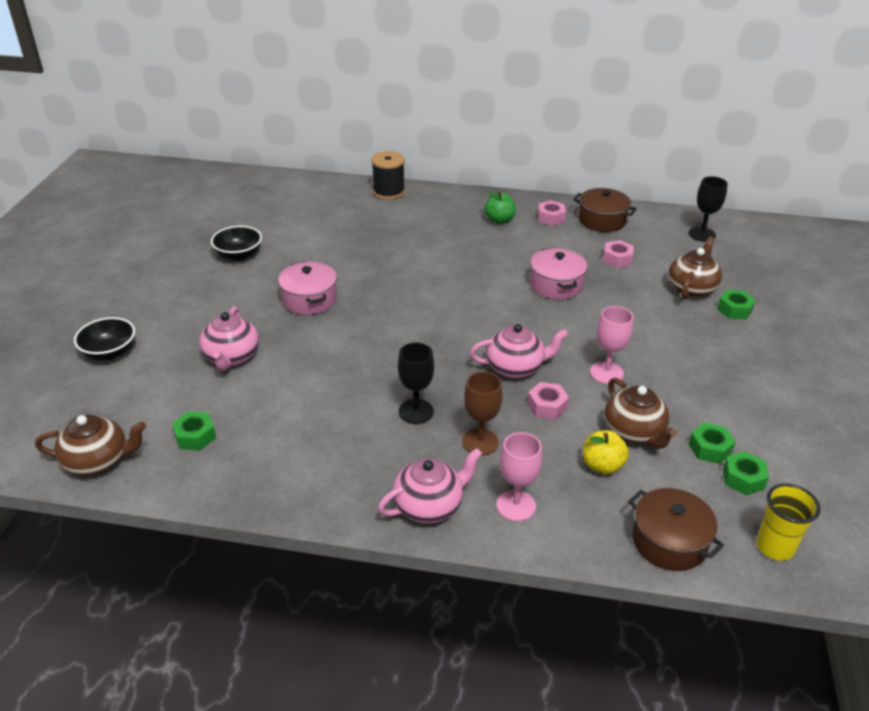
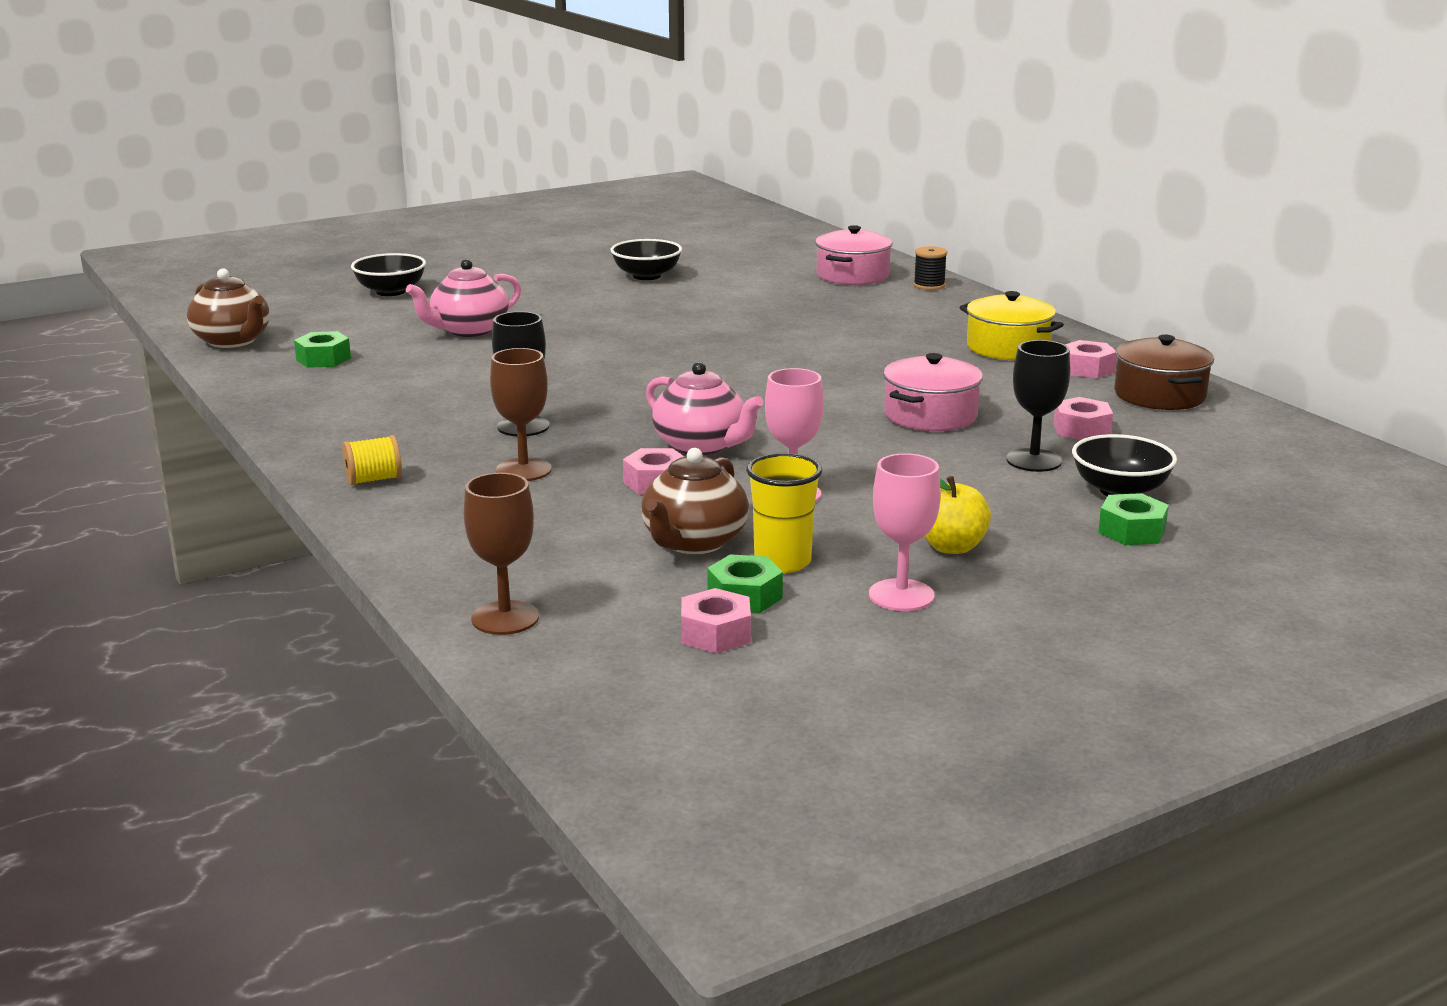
camera: 50 degrees right, 15 degrees down
(309, 299) = (631, 324): pink pot -> pink pot (852, 275)
(388, 192) = (929, 285): black spool -> black spool, size x0.60
(429, 506) = (373, 480): pink teapot -> yellow spool
(499, 220) = (1008, 348): green apple -> yellow pot
(516, 505) = (439, 519): pink goblet -> pink goblet (901, 595)
(602, 465) = (591, 542): yellow apple -> yellow apple (951, 547)
(669, 541) = (505, 618): brown pot -> brown goblet
(691, 288) = (1120, 491): brown teapot -> black bowl
(701, 234) = (1293, 460): black goblet -> black goblet (1034, 460)
(743, 478) = (715, 633): green nut -> pink nut
(775, 547) = (599, 688): yellow cup -> yellow cup (782, 562)

